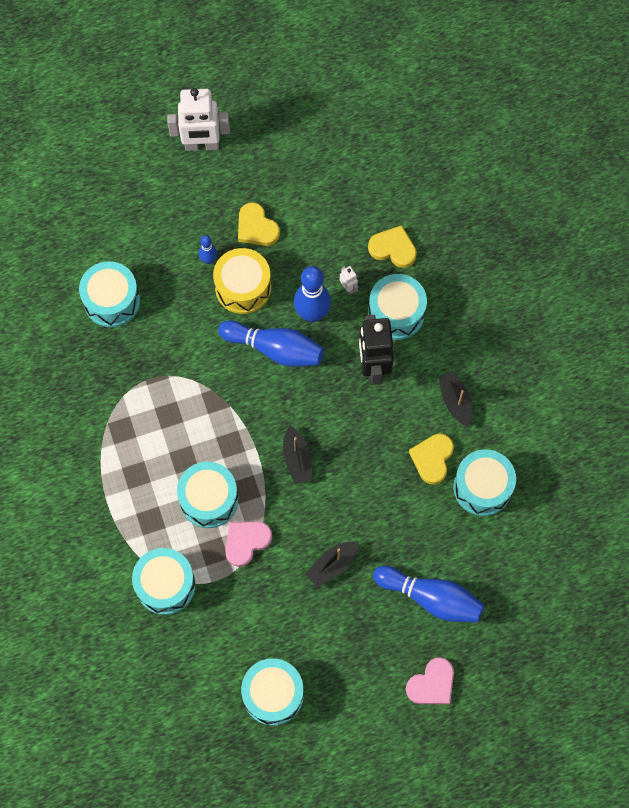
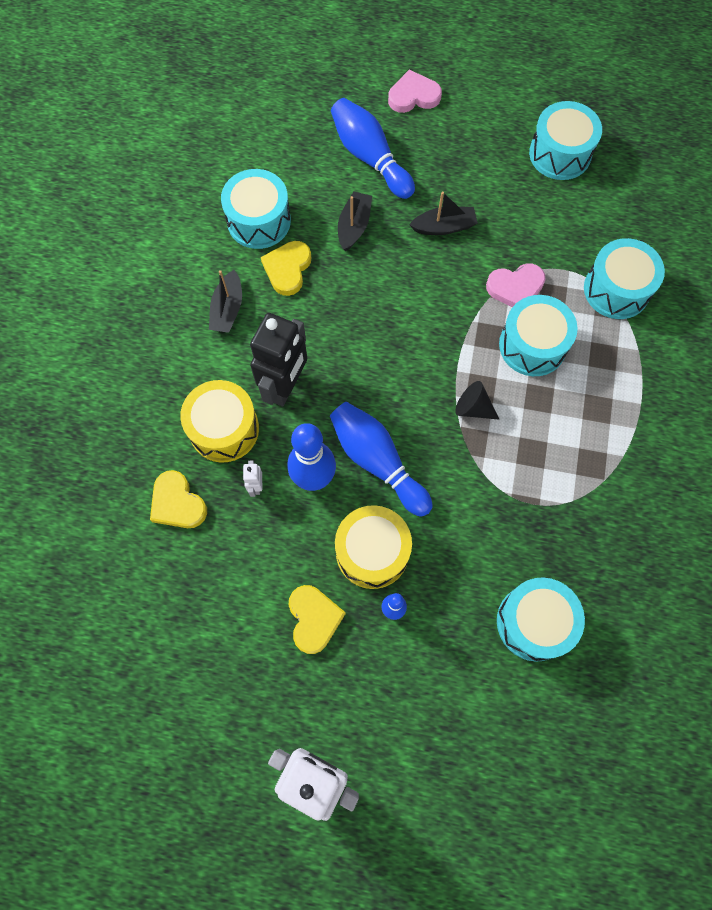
camera: 150 degrees left, 0 degrees up
(228, 425) = (473, 408): none -> black cone
(297, 459) = (421, 337): black boat -> black boat (354, 226)
(396, 313) = (224, 429): turquoise drum -> yellow drum
(432, 459) = (287, 269): yellow heart -> yellow heart turned 150 degrees clockwise

